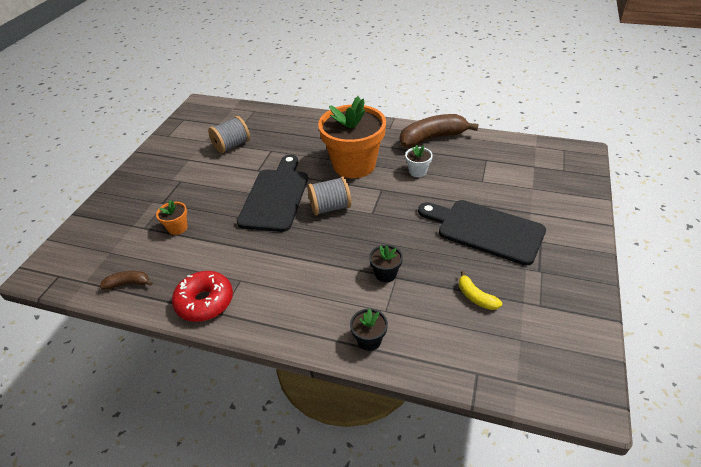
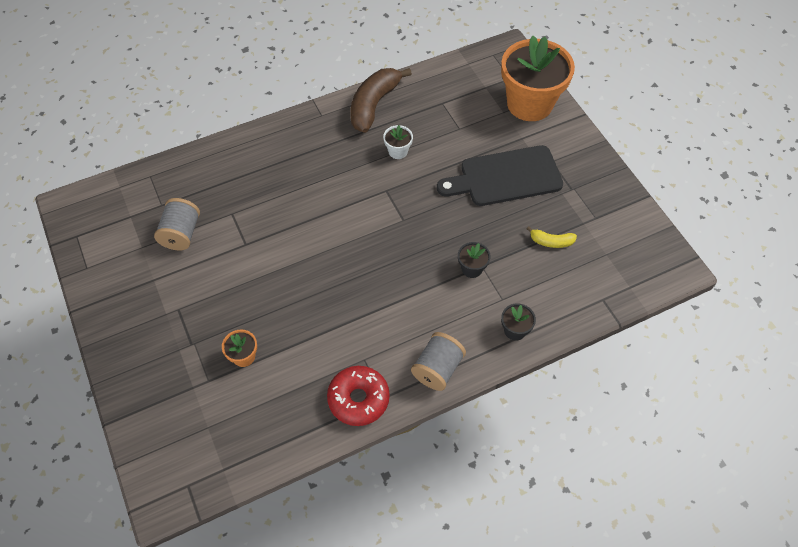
camera: 45 degrees left, 15 degrees up
(128, 284) = (269, 438): brown banana -> none
(275, 196) = (299, 260): black cutting board -> none
(330, 207) = (362, 238): grey spool -> grey spool (437, 369)
(354, 165) = (334, 179): orange flower pot -> orange flower pot (529, 104)

